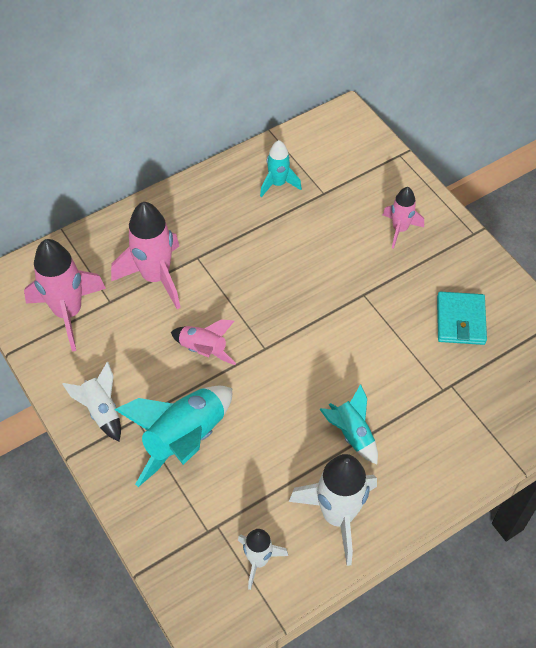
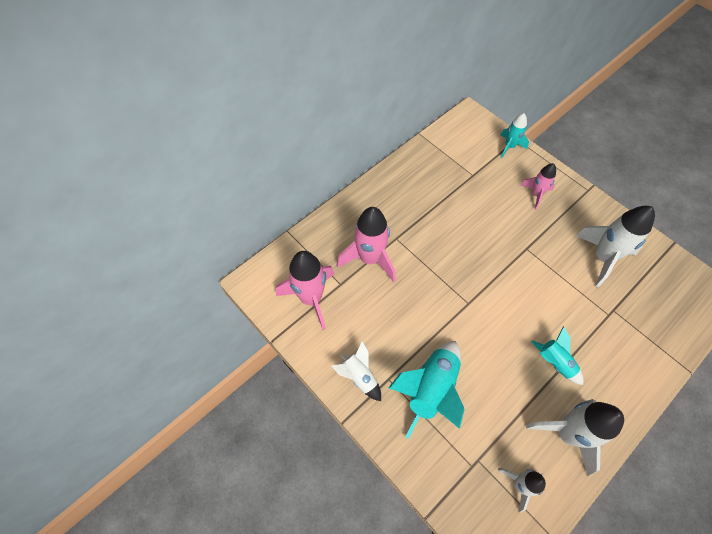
camera: 10 degrees left, 5 degrees up
(203, 350) = (423, 312): pink rocket -> none
(278, 184) = (438, 173): turquoise rocket -> turquoise rocket (509, 147)
(460, 320) = (602, 258): turquoise wallet -> white rocket

